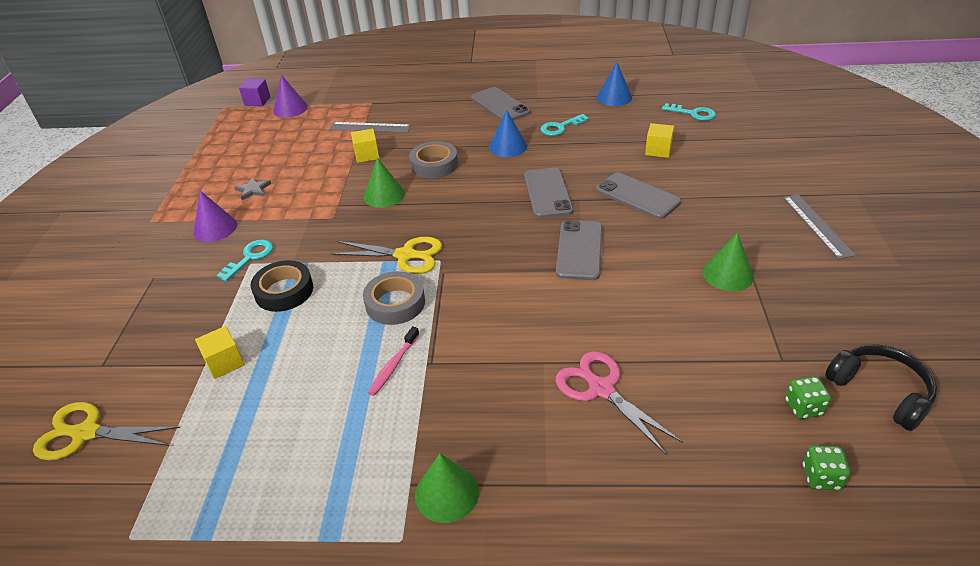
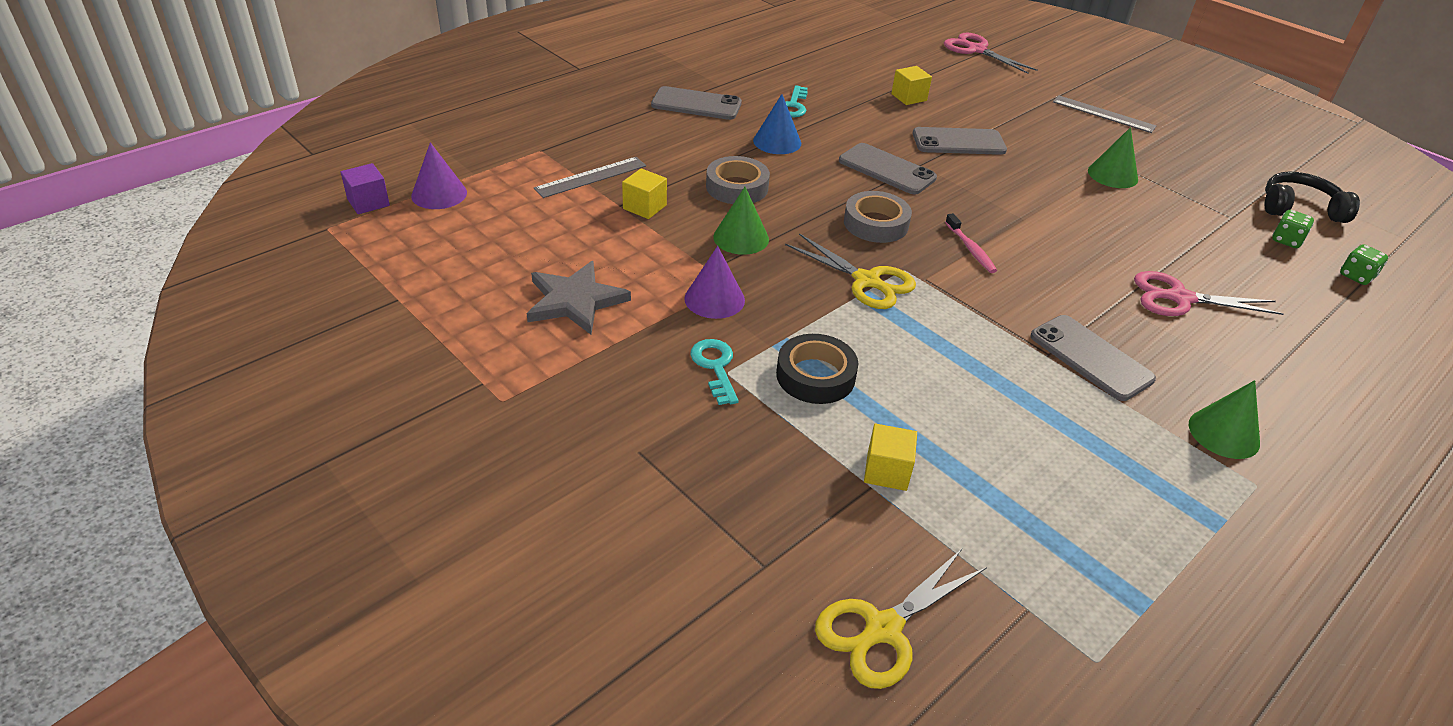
camera: 50 degrees left, 0 degrees up
(215, 228) = (610, 362): purple cone -> purple cone (714, 299)
(253, 190) = (575, 301): grey star -> grey star, size x1.92
(393, 366) = (1027, 375): pink toothbrush -> pink toothbrush (971, 249)
(395, 303) = (935, 326): grey tape -> grey tape (876, 223)
(406, 255) = (867, 281): yellow scissors -> yellow scissors turned 75 degrees clockwise
(579, 250) = (993, 205): grey phone -> grey phone (1090, 358)
(614, 97) = (792, 61): blue cone -> none
(693, 113) = (882, 55): turquoise key -> none
(788, 134) = (976, 50): none -> pink scissors

